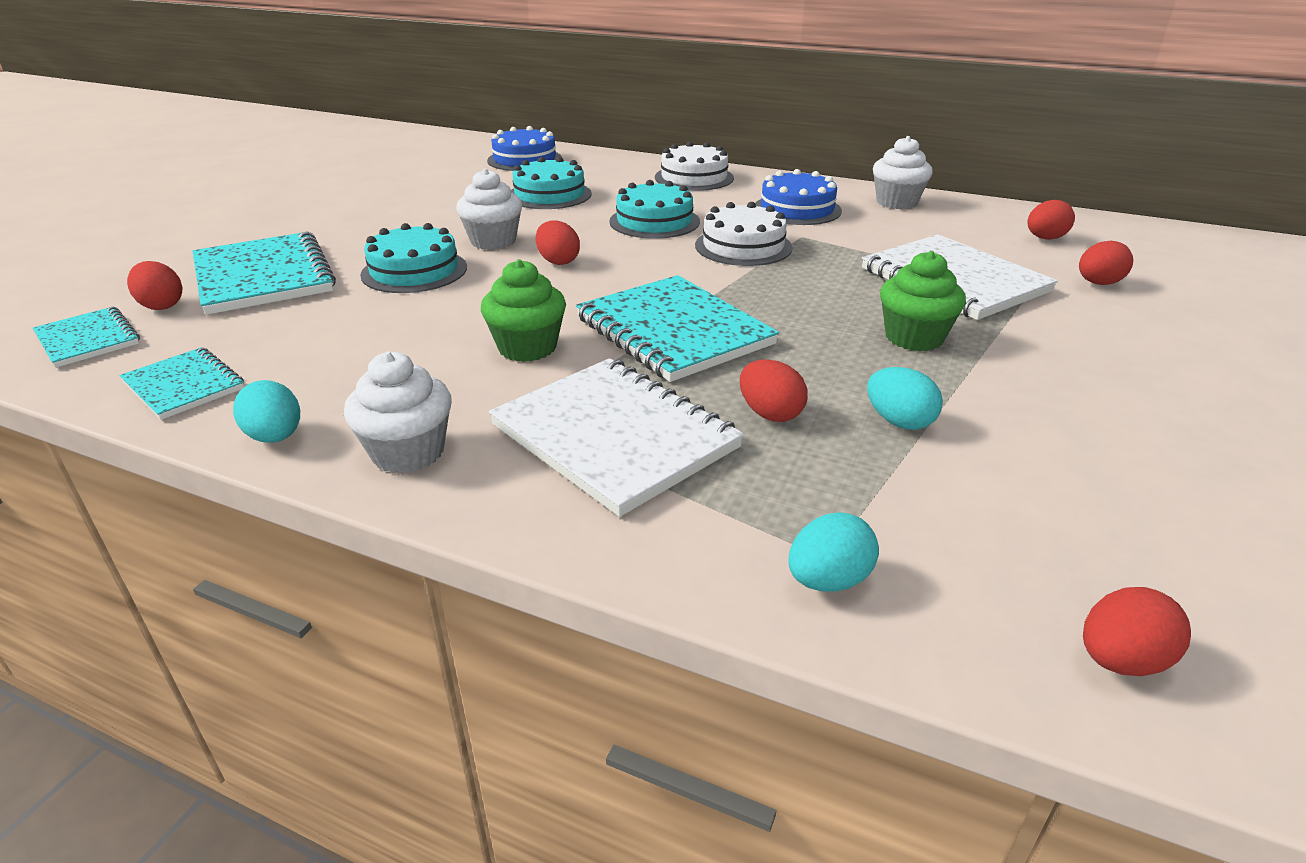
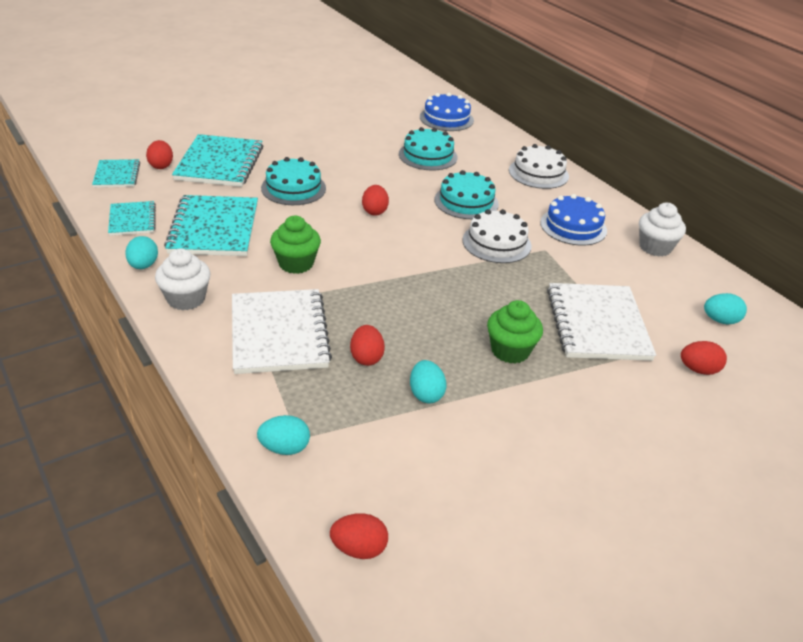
camera: 30 degrees right, 5 degrees up
(493, 241) = (356, 182): white cupcake -> none
(673, 331) = (380, 286): turquoise notebook -> turquoise notebook (214, 228)
(1045, 238) = (720, 320): red egg -> turquoise egg

